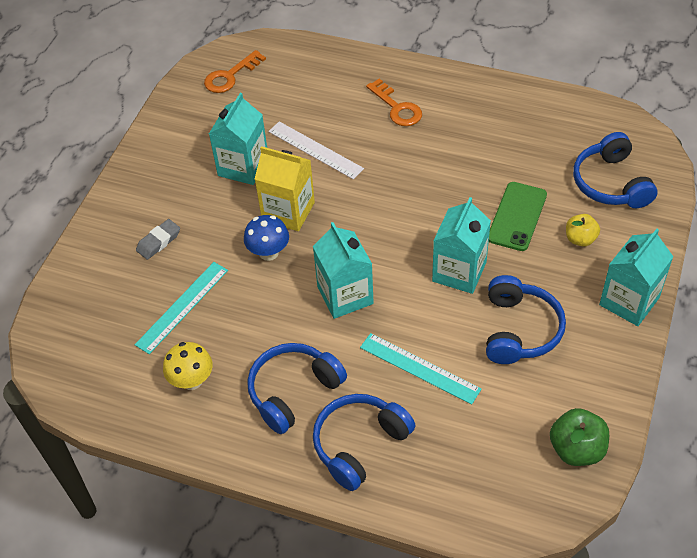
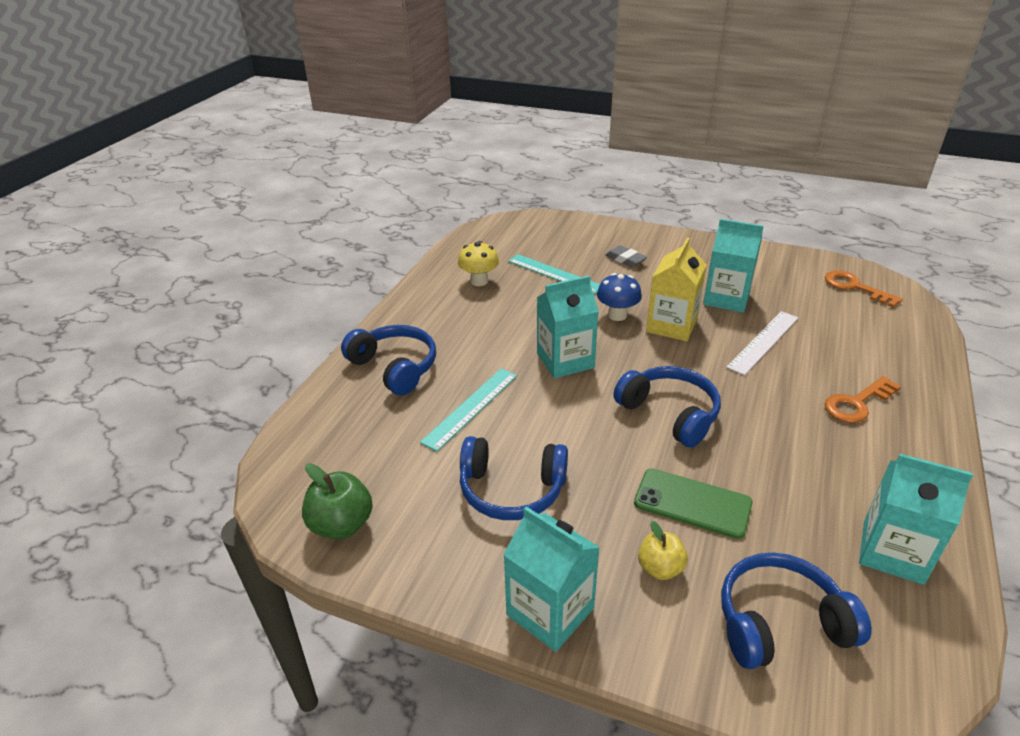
camera: 90 degrees right, 15 degrees down
(293, 392) = (458, 331): blue headphones -> blue headphones (669, 414)
(459, 271) = (598, 444): turquoise carton -> turquoise carton (892, 552)

